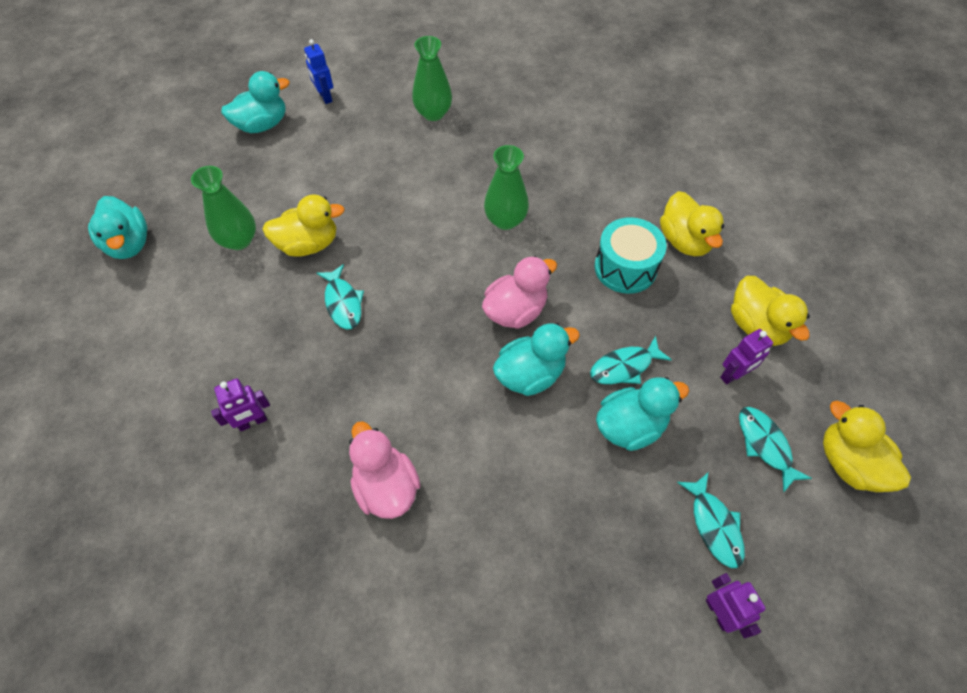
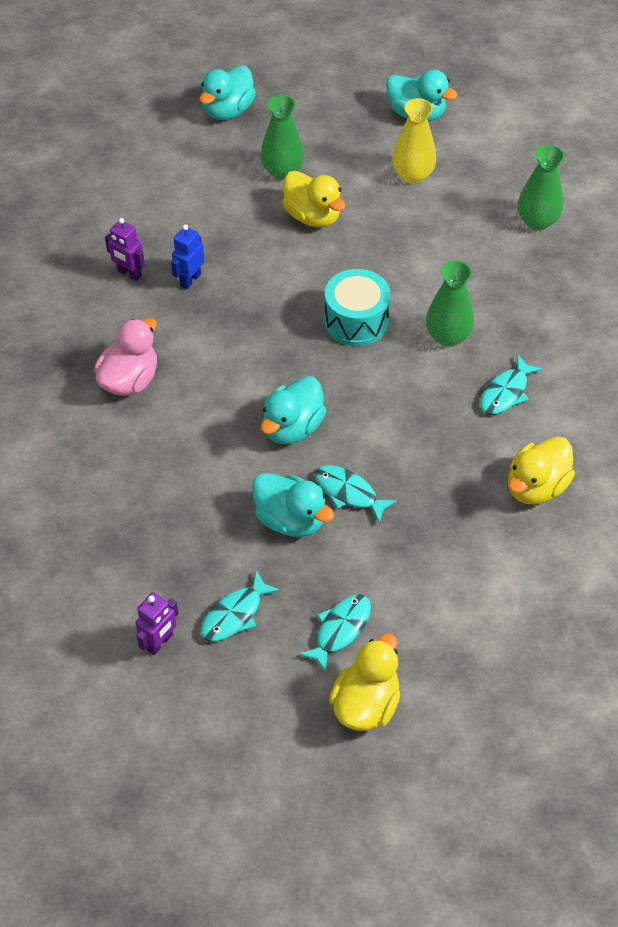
camera: 60 degrees right, 5 degrees down
(323, 159) = (412, 175): none -> yellow vase
(325, 97) = (487, 136): blue robot -> blue robot (190, 279)
(343, 303) = (272, 269): turquoise fish -> turquoise fish (506, 392)
(515, 311) = (350, 389): pink duck -> none
(530, 374) = (292, 427): turquoise duck -> turquoise duck turned 90 degrees clockwise
(625, 268) = (463, 451): turquoise drum -> turquoise drum (356, 321)
(733, 375) = (400, 581): purple robot -> none
(756, 326) = (473, 582): yellow duck -> none

